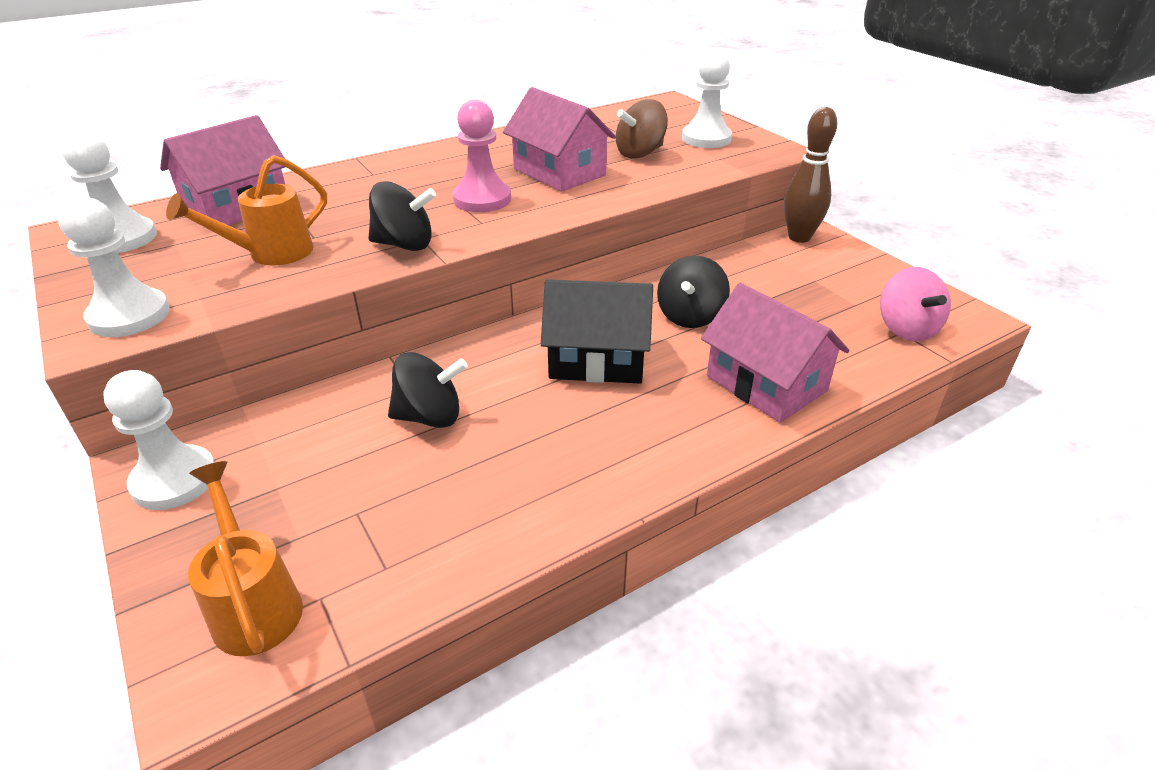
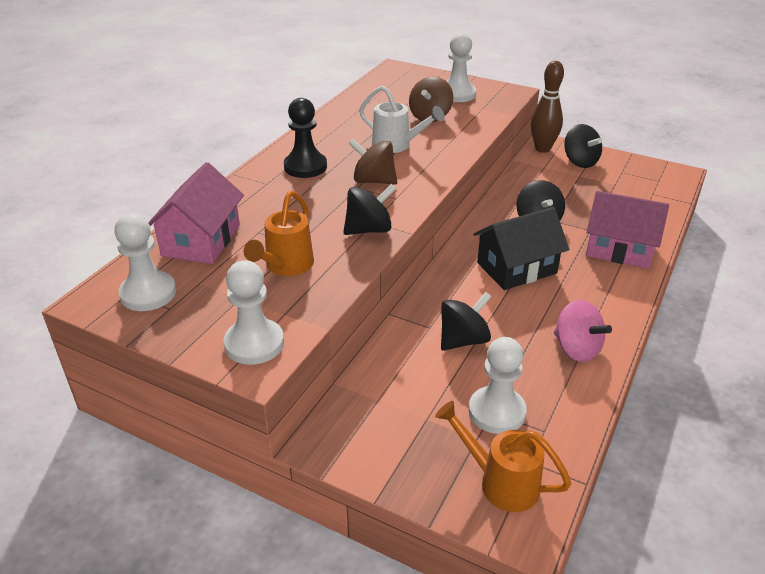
camera: 30 degrees left, 0 degrees up
(174, 480) = (356, 444): white pawn -> white pawn (496, 412)
(433, 168) = (305, 167): none -> black pawn
(482, 199) = (373, 181): pink pawn -> brown spinning top
(559, 172) = (397, 145): pink house -> white watering can
(834, 265) = (580, 162): none -> black spinning top
(906, 329) = (654, 191): pink spinning top -> pink spinning top (576, 349)

